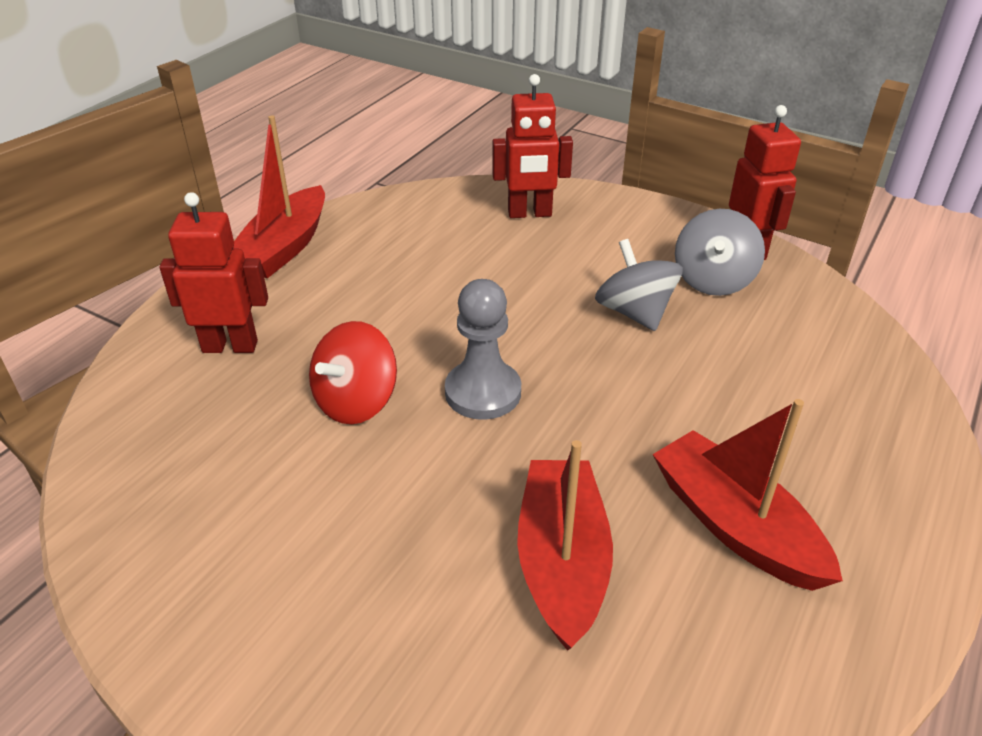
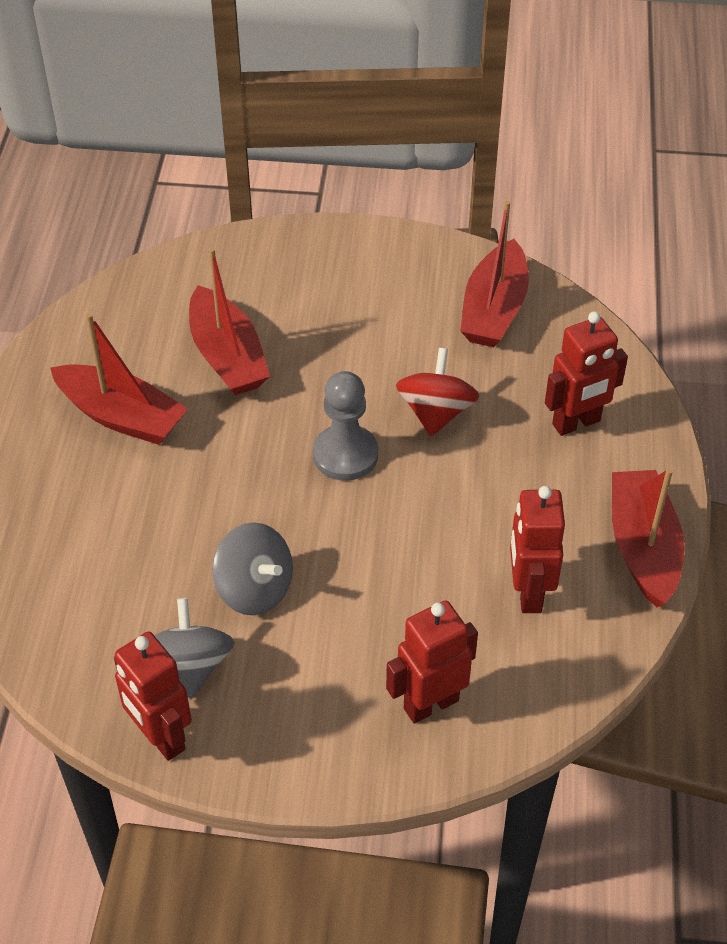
camera: 155 degrees right, 10 degrees up
(176, 498) = (494, 309): none -> red boat
(402, 247) = (528, 592): none -> red robot

